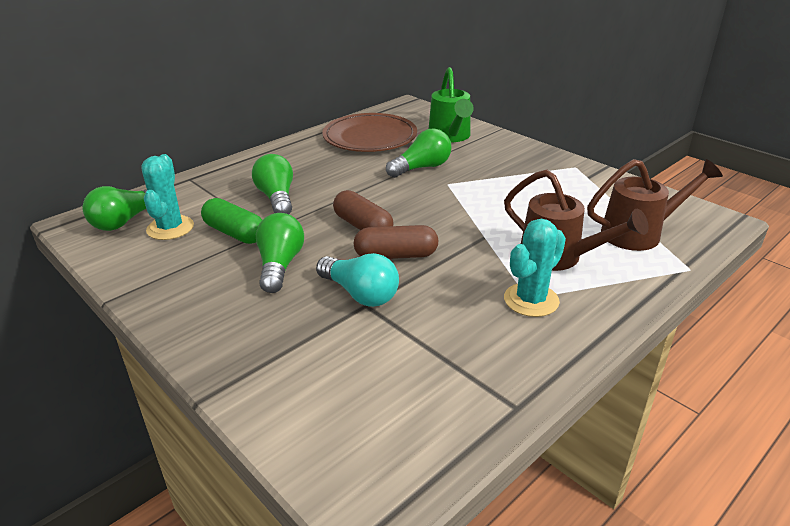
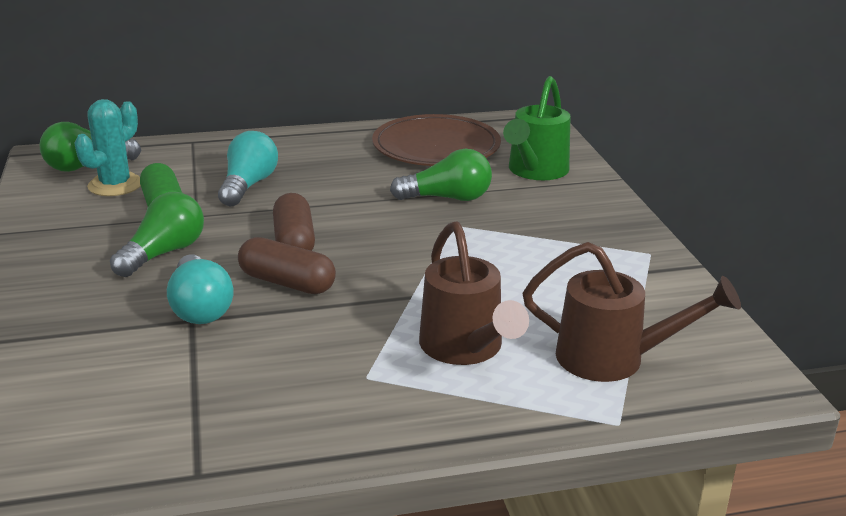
camera: 30 degrees right, 5 degrees down
(277, 198) = (248, 185): green light bulb -> turquoise light bulb
(531, 300) = (365, 381): turquoise cactus -> none

